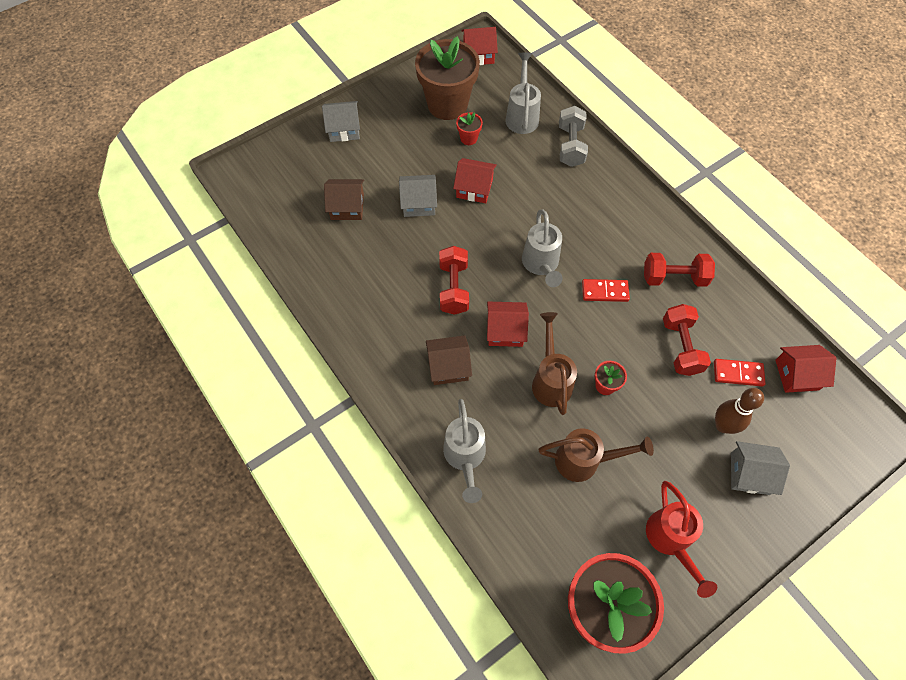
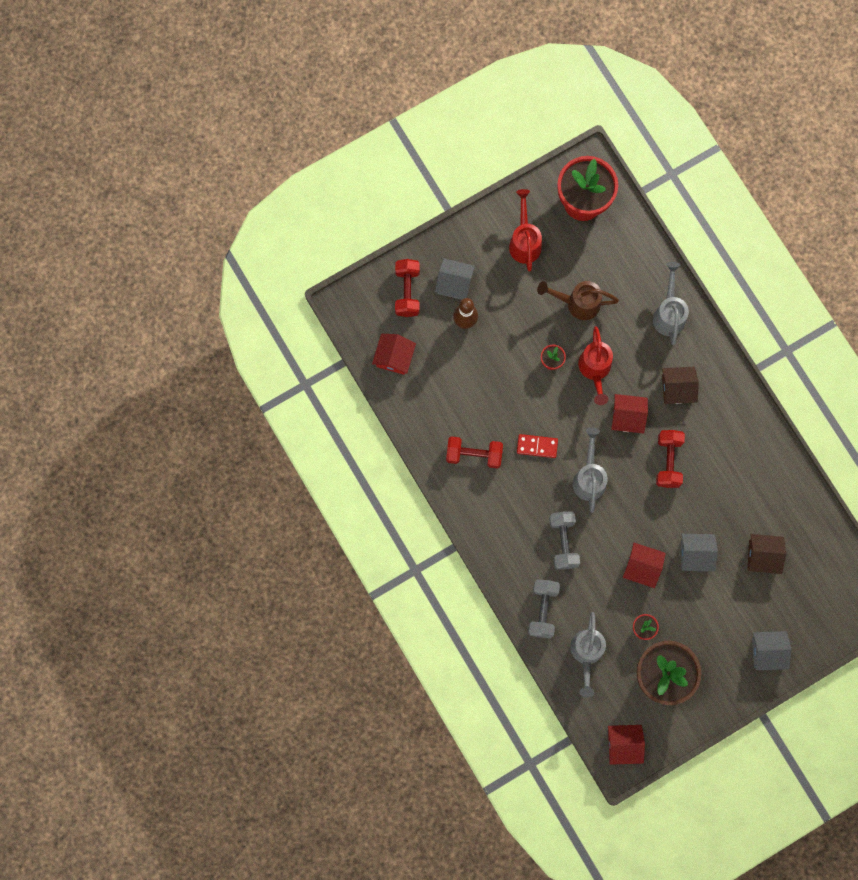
camera: 175 degrees left, 15 degrees up
(550, 379) = (595, 370): brown watering can -> red watering can
(560, 203) = (563, 542): none -> grey dumbbell
(680, 347) = (483, 389): red dumbbell -> red dumbbell (407, 291)
(738, 373) = (441, 362): red domino -> none
(797, 375) = (394, 357): red house -> red house turned 75 degrees counterclockwise

